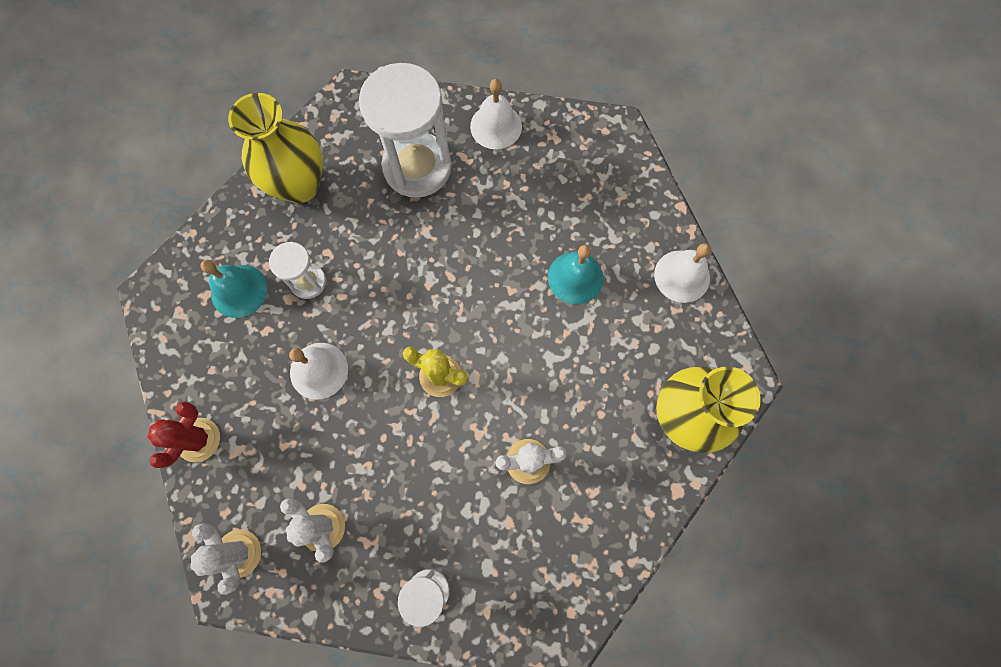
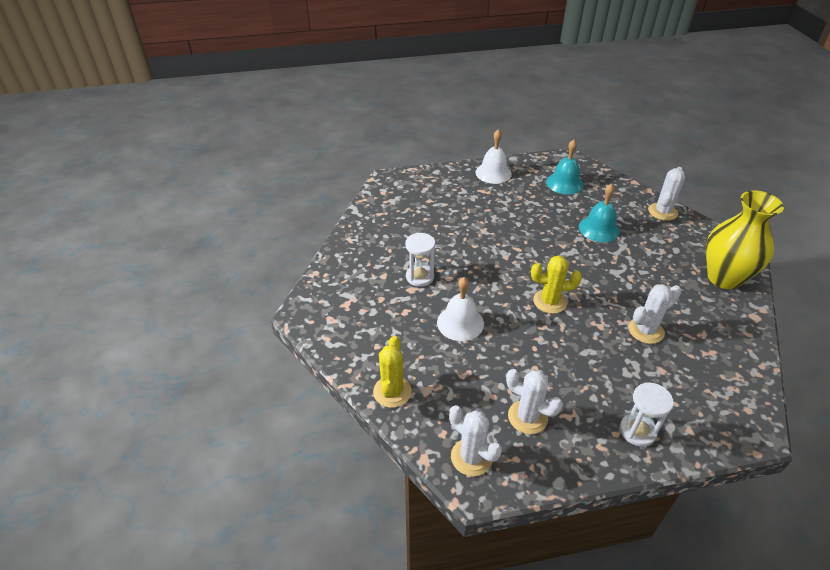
camera: 20 degrees left, 30 degrees down
(198, 439) = (392, 392): red cactus -> yellow cactus
(239, 291) = (371, 295): turquoise bell -> turquoise bell (564, 183)
(300, 185) = (381, 229): yellow vase -> none
(417, 167) = (456, 202): white hourglass -> none
(682, 276) = (662, 212): white bell -> white cactus

